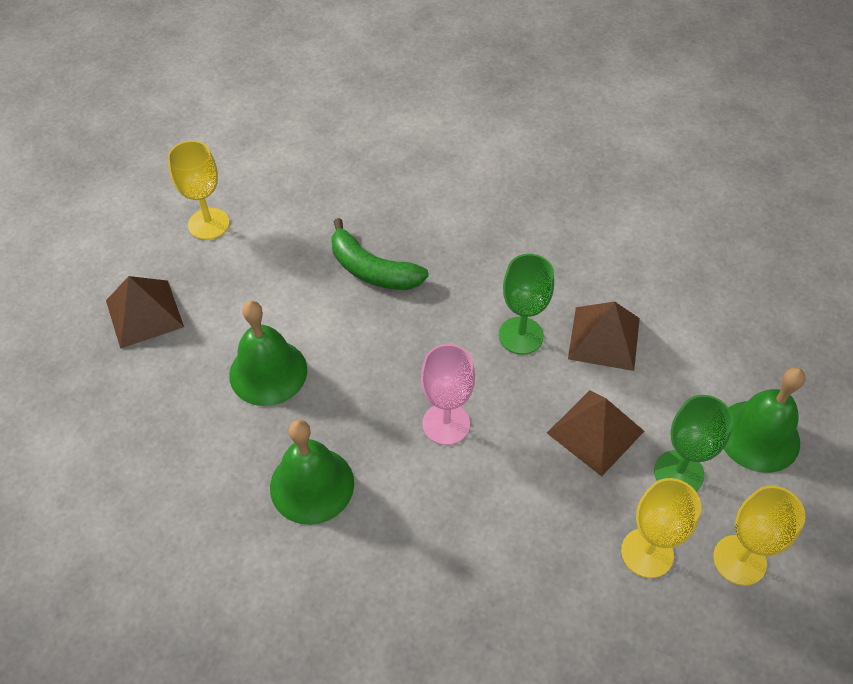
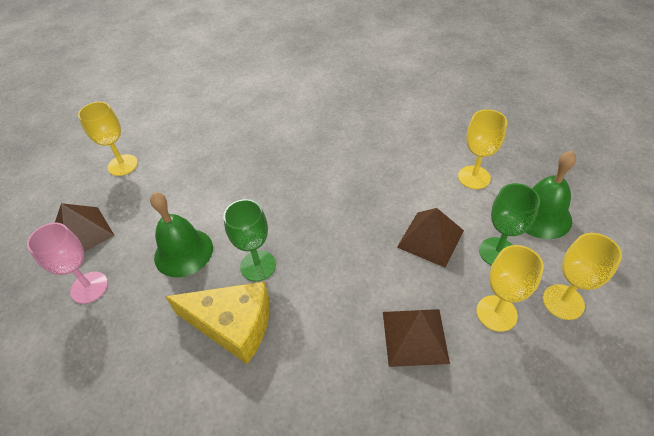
camera: 10 degrees left, 5 degrees down
(312, 485) = (233, 325): green bell -> yellow cheese
(372, 270) = (245, 170): green banana -> none
(446, 424) = (323, 257): pink goblet -> pink goblet (89, 287)
(521, 335) = (359, 188): green goblet -> green goblet (258, 266)
(604, 338) = (416, 178): brown pyramid -> brown pyramid (414, 337)
(686, 356) = (474, 177): none -> yellow goblet

